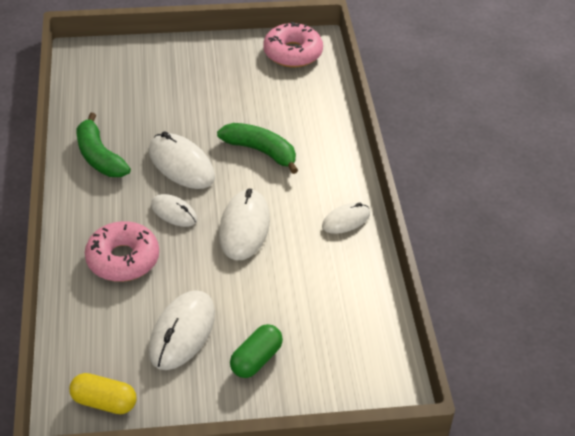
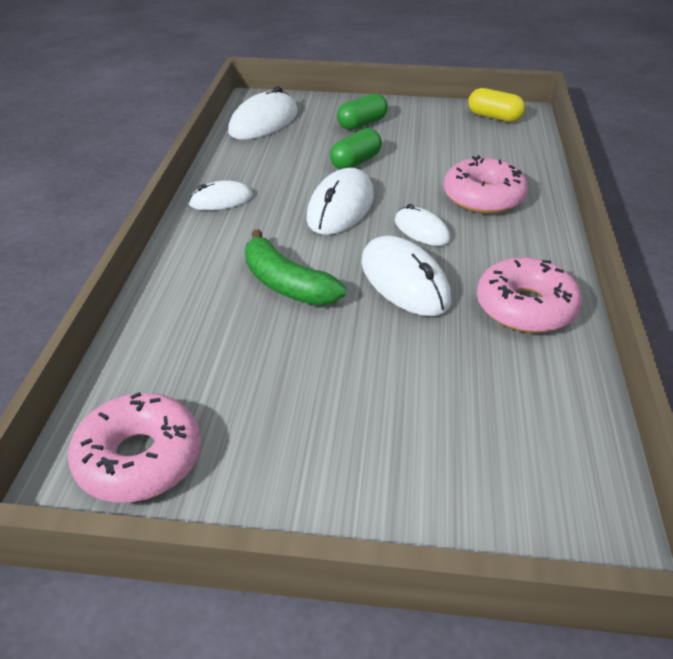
camera: 165 degrees left, 5 degrees down
(99, 156) = (525, 307): green banana -> pink donut
(182, 332) = (424, 144): white mouse -> white mouse (263, 122)
(246, 290) = (356, 162): none -> green capsule

